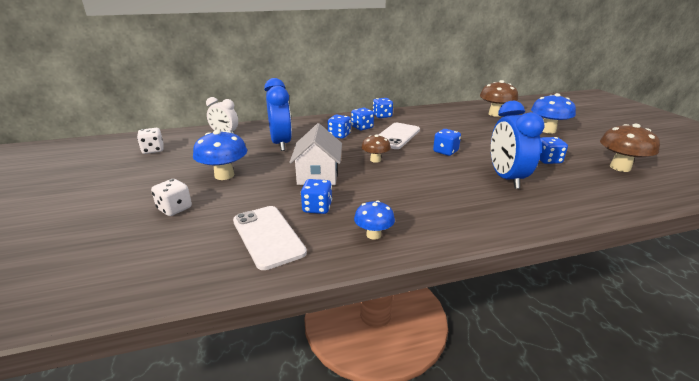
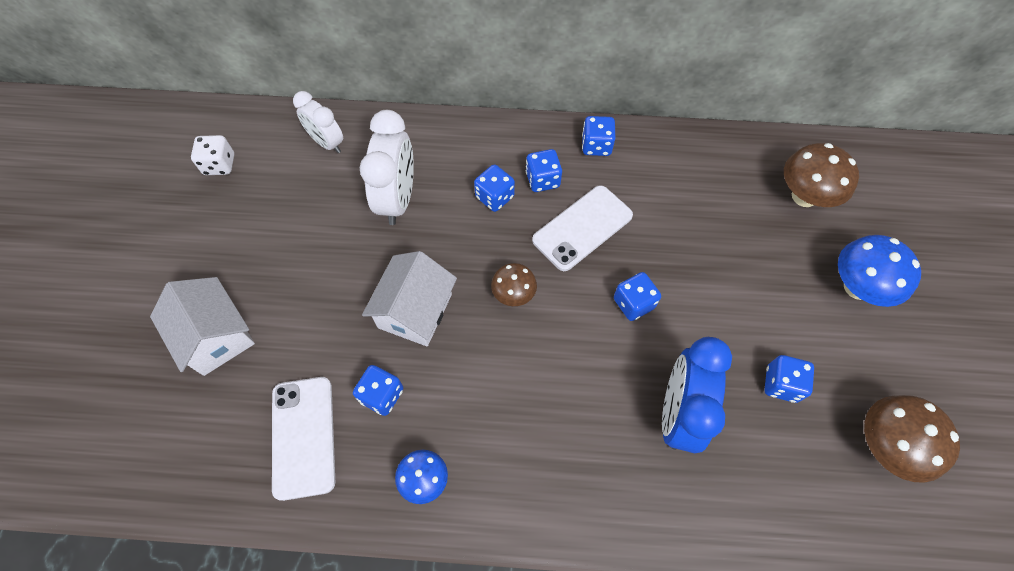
camera: 20 degrees right, 35 degrees up
(175, 209) = (216, 336): white dice -> white house
(224, 175) = (294, 270): blue mushroom -> none
(281, 144) = (398, 199): blue clock -> white clock

